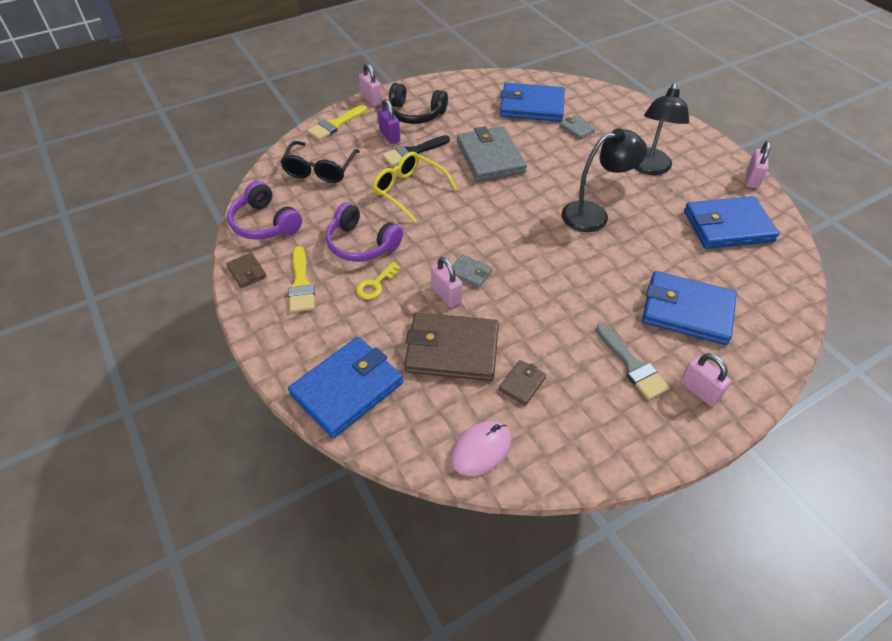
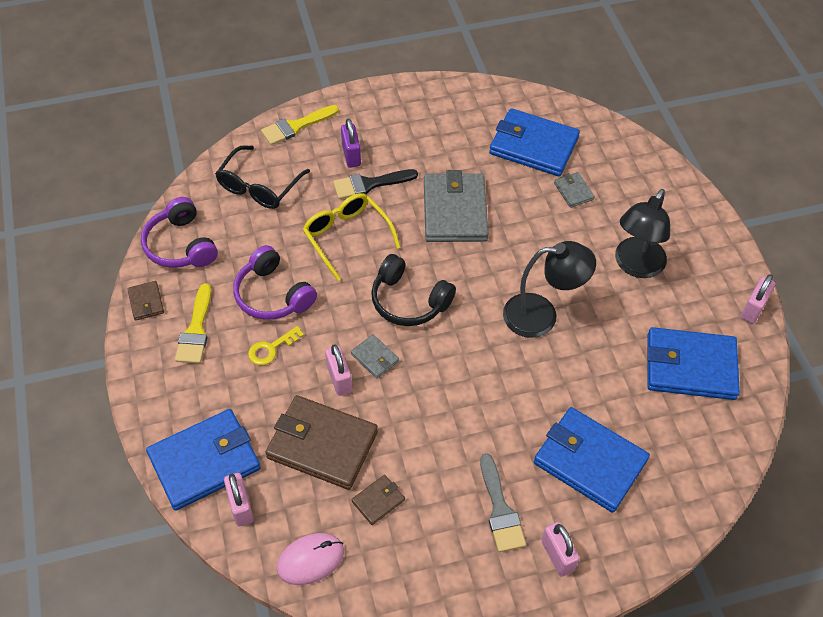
camera: 15 degrees right, 5 degrees up
(371, 99) = (348, 97): pink padlock -> pink padlock (241, 507)
(415, 114) = (391, 129): black headphones -> black headphones (409, 301)

